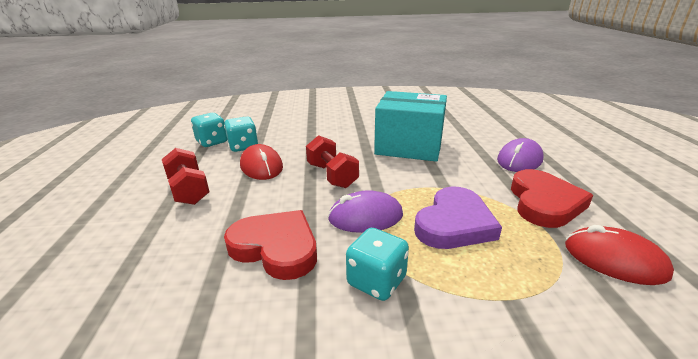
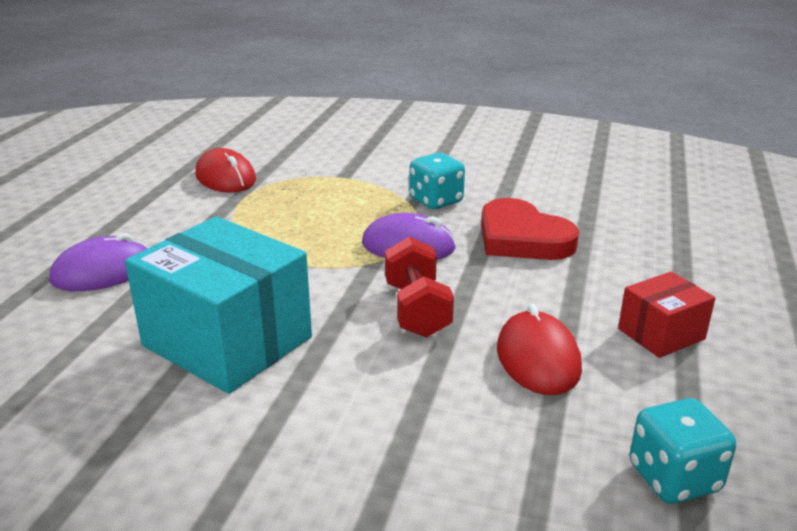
camera: 160 degrees left, 0 degrees up
(189, 190) = (661, 334): red dumbbell -> red box
(243, 146) = (583, 434): turquoise dice -> none
(454, 223) = (318, 222): purple heart -> none
(544, 202) = (191, 220): red heart -> none

